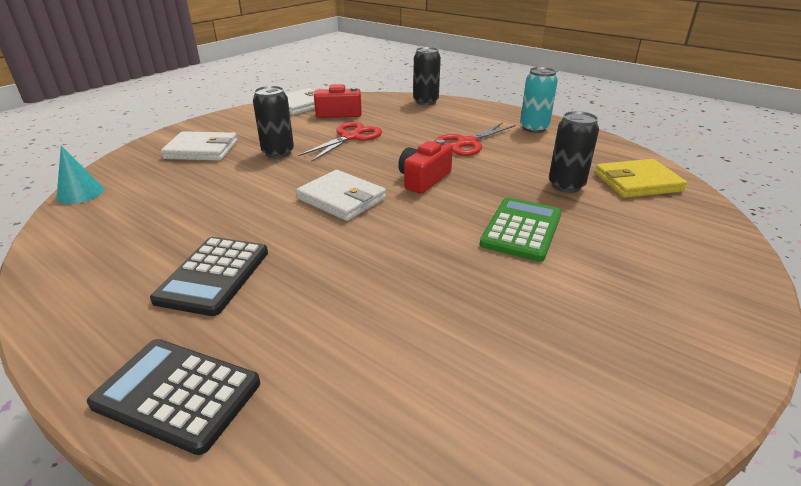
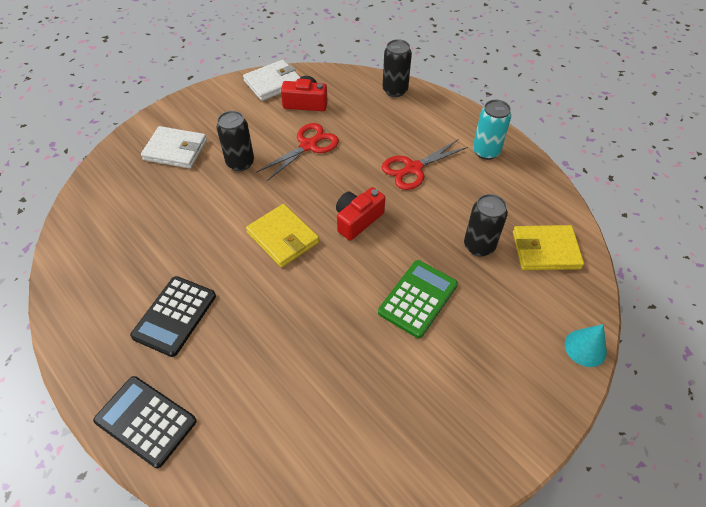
camera: 10 degrees right, 20 degrees up
(80, 193) = (78, 201): turquoise cone -> turquoise cone (585, 348)
(341, 199) = (283, 237): white wallet -> yellow wallet

